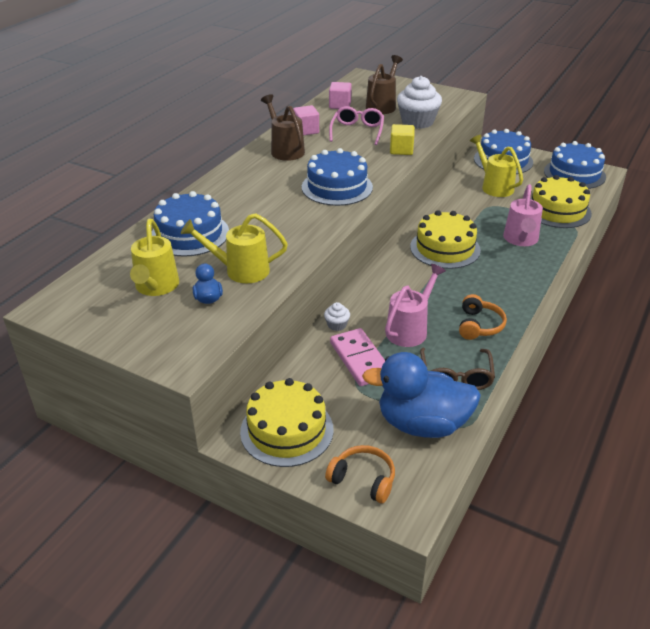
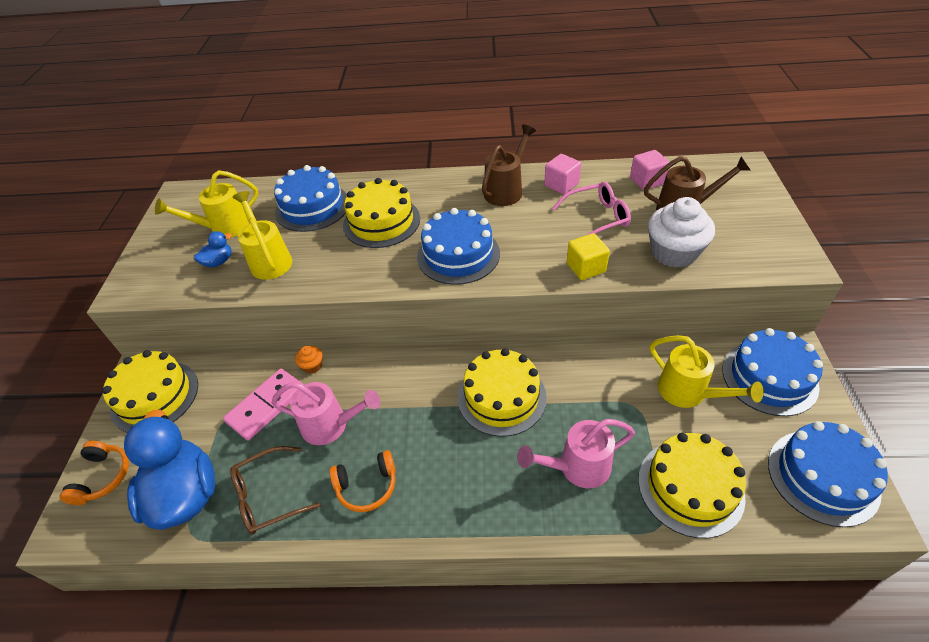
camera: 65 degrees right, 10 degrees up
(256, 207) = (381, 222): none -> yellow cake
(337, 325) = (312, 366): white cupcake -> orange cupcake
(494, 186) = (688, 393): yellow watering can -> yellow watering can turned 105 degrees clockwise

